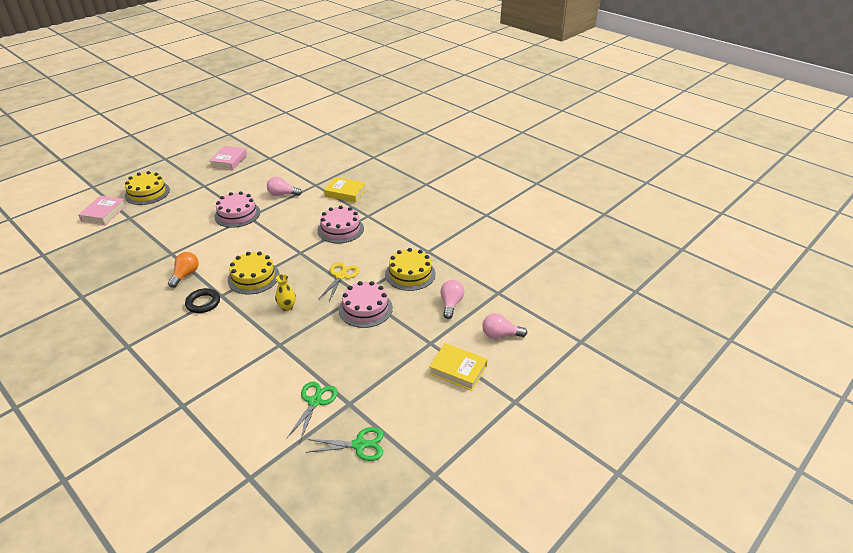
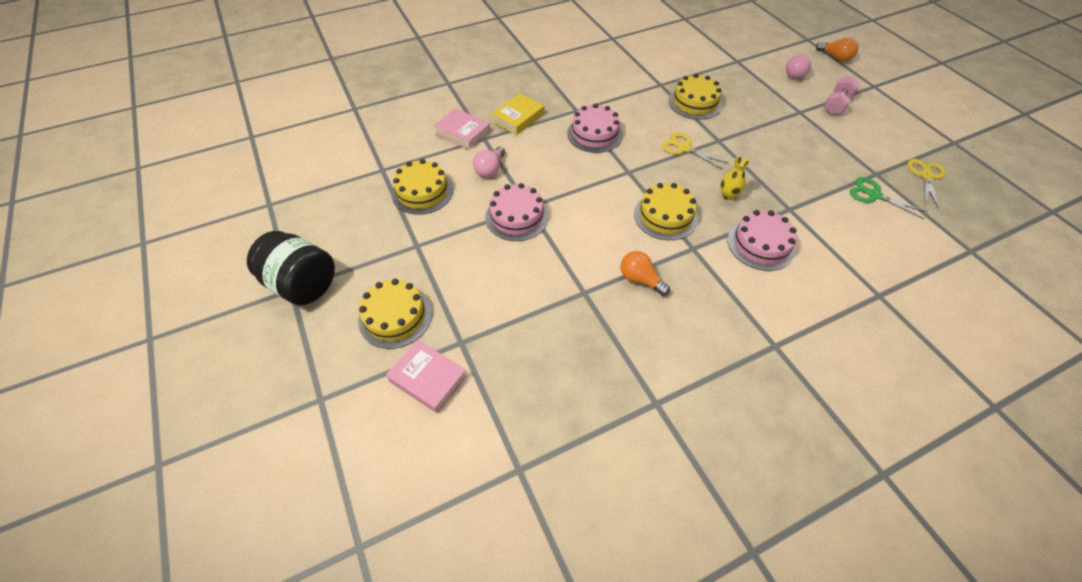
camera: 70 degrees left, 15 degrees up
(168, 160) = (302, 284): none -> black jar
(203, 303) = (704, 266): black ring -> none
(229, 161) = (359, 212): pink book -> pink book (463, 133)
(252, 176) = (422, 192): none -> yellow cake
(359, 445) = (926, 176): green scissors -> yellow scissors
(365, 308) = (743, 141): pink cake -> pink cake (760, 244)
(451, 304) = (748, 89): pink light bulb -> none
(458, 370) = (836, 105): yellow book -> pink dumbbell
(556, 366) = (835, 57): none -> orange light bulb

